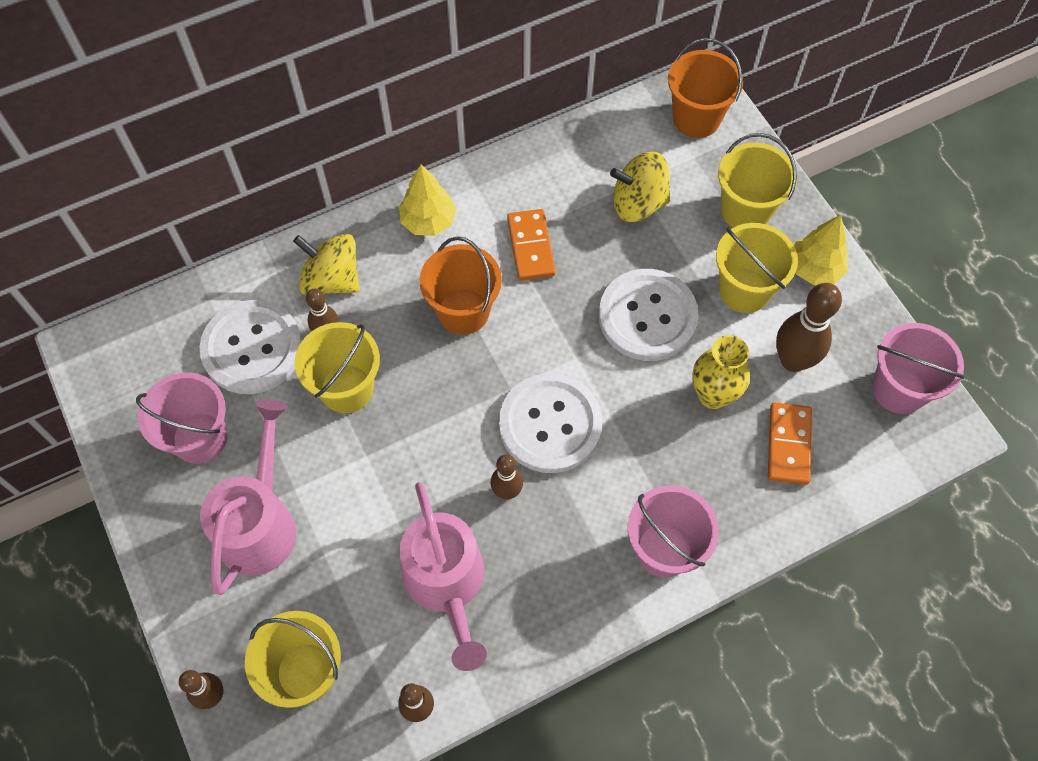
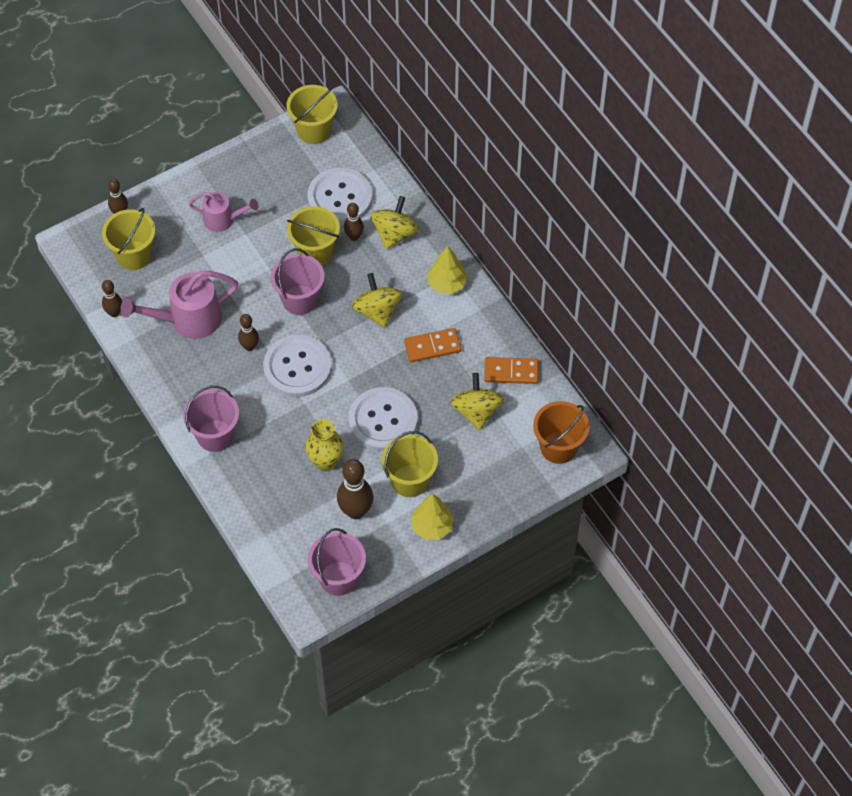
camera: 85 degrees right, 5 degrees down
(200, 438) = (276, 181): pink bucket -> pink bucket (300, 300)
(260, 522) = (223, 220): pink watering can -> pink watering can, size x0.61
(463, 311) = (377, 311): orange bucket -> yellow spinning top
(745, 211) = (478, 481): yellow bucket -> yellow bucket (314, 130)
(788, 445) = (291, 507): orange domino -> orange domino (511, 372)

